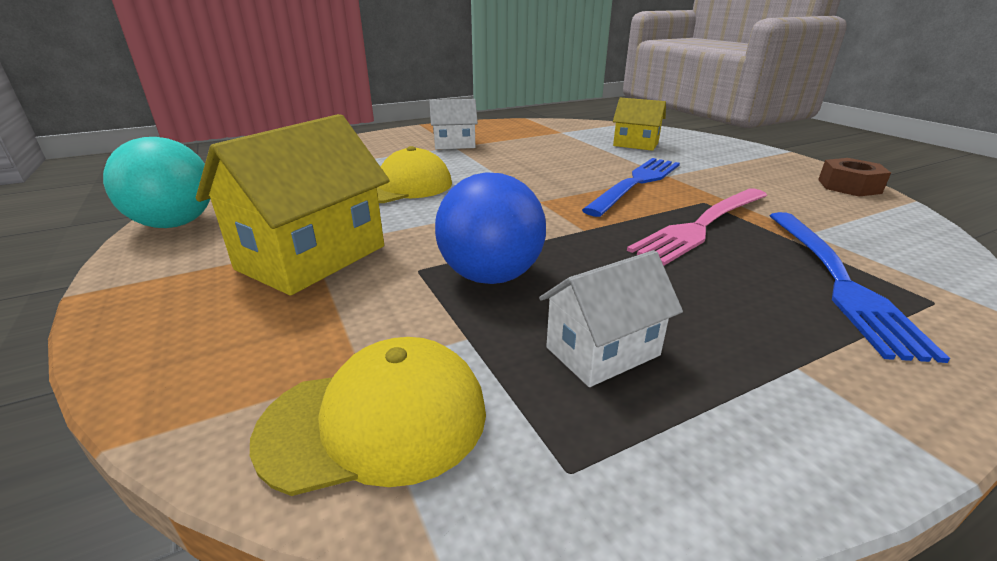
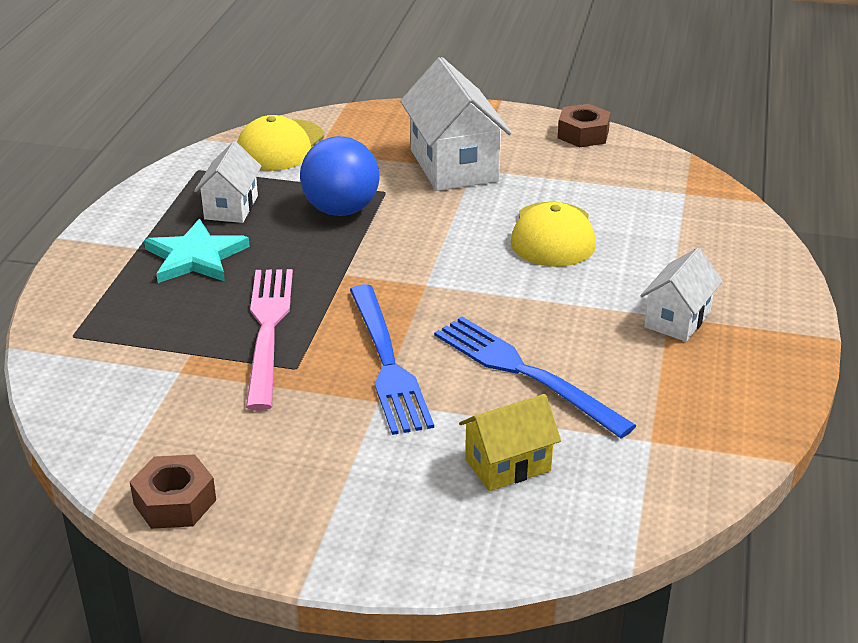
camera: 130 degrees right, 5 degrees up
(175, 224) = (583, 134): turquoise ball -> brown nut
(312, 257) = (453, 165): yellow house -> white house
(718, 311) = (195, 257): none -> turquoise star
(837, 280) = (138, 322): blue fork -> blue fork (525, 373)

